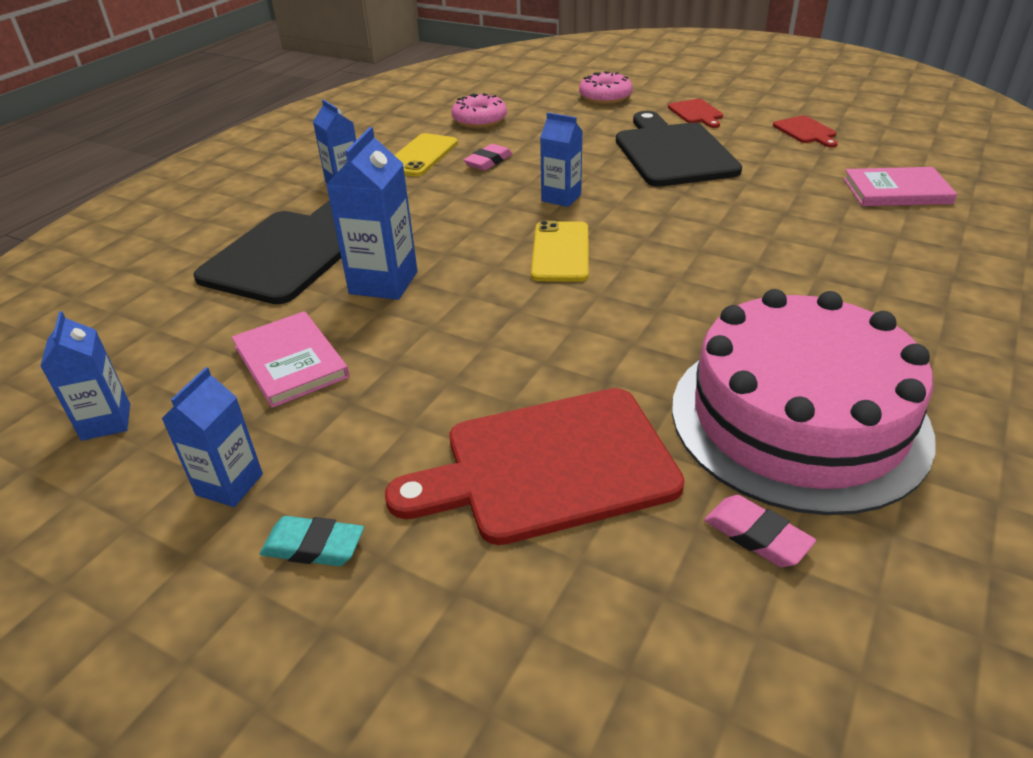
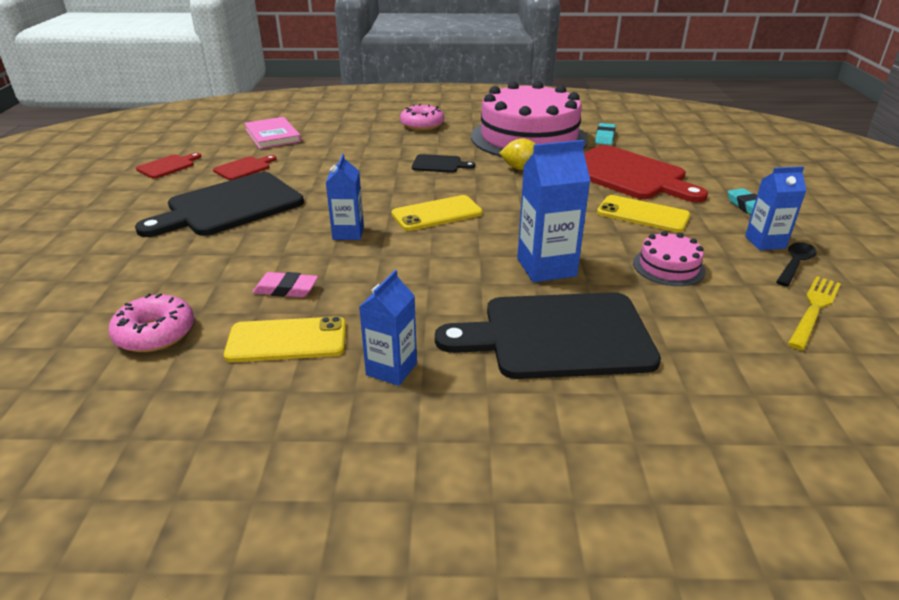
camera: 120 degrees left, 5 degrees down
(106, 422) = (814, 309): blue carton -> yellow fork
(165, 474) = (795, 264): none -> black spoon
(291, 362) = (668, 267): pink book -> pink cake
(413, 407) = (643, 214): none -> yellow phone
(605, 97) = (67, 266): pink donut -> pink donut (422, 125)
(653, 357) = (521, 168): none -> yellow lemon
(696, 113) = (123, 211): red cutting board -> red cutting board (244, 168)
(715, 289) = (439, 164): none -> black cutting board
(757, 536) = (604, 137): pink eraser -> turquoise eraser

